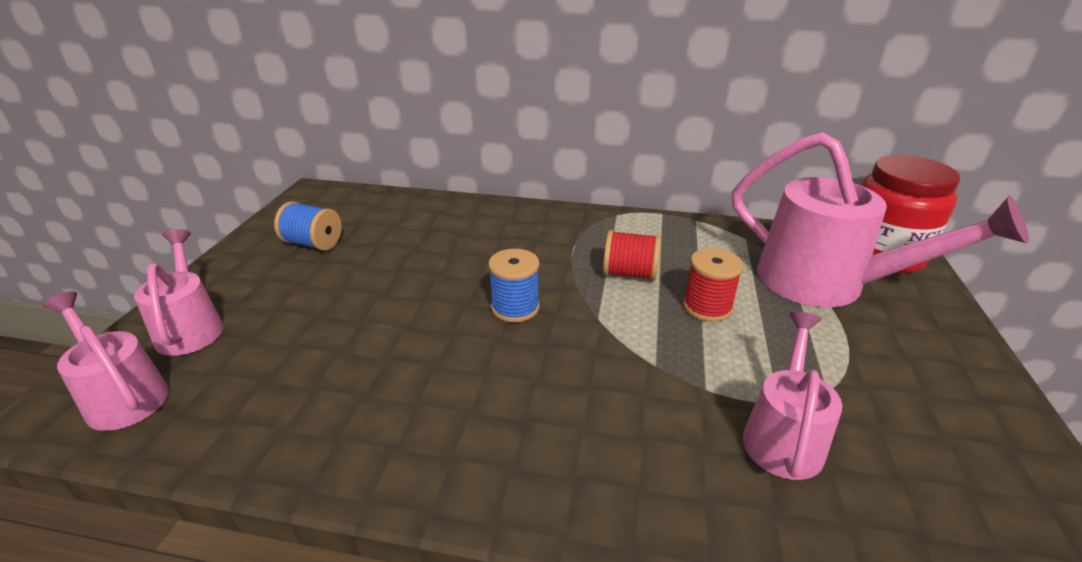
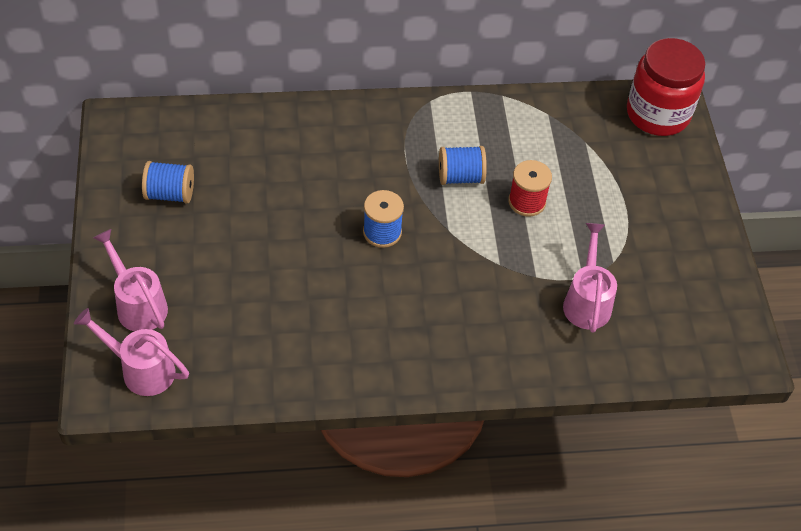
camera: 20 degrees left, 20 degrees up
(629, 273) = (460, 177): red spool -> blue spool
(826, 284) = (613, 158): pink watering can -> none

